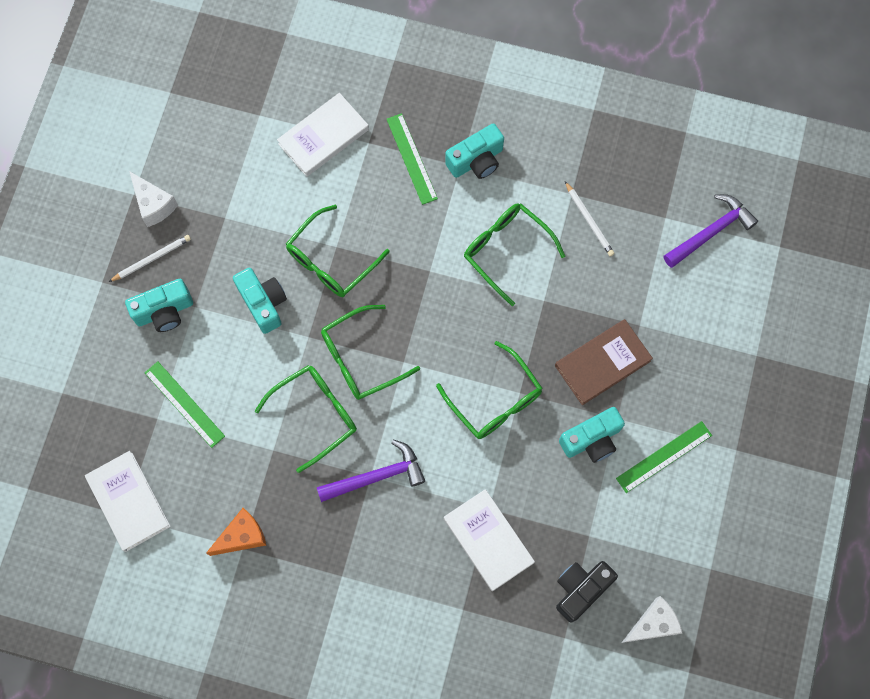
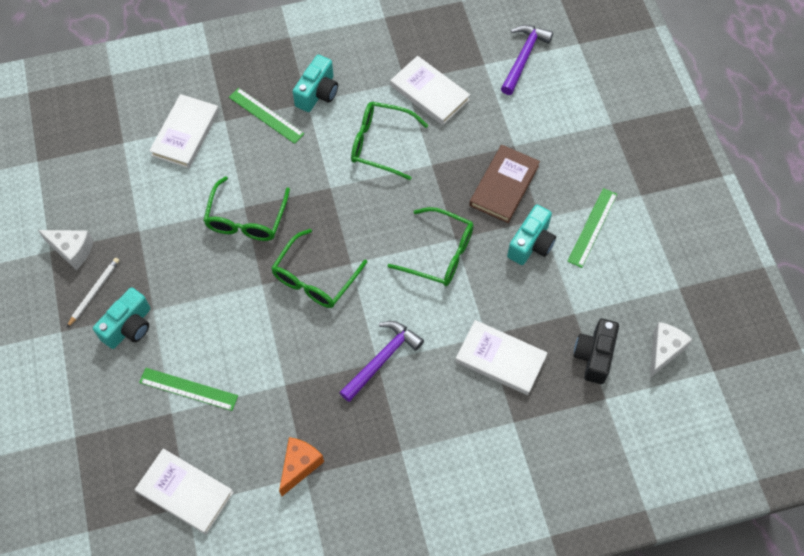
camera: 30 degrees left, 10 degrees down
(263, 303) = (209, 278): turquoise camera -> none
(315, 414) = (303, 339): green glasses -> none
(589, 220) = (429, 93): white pencil -> white book

